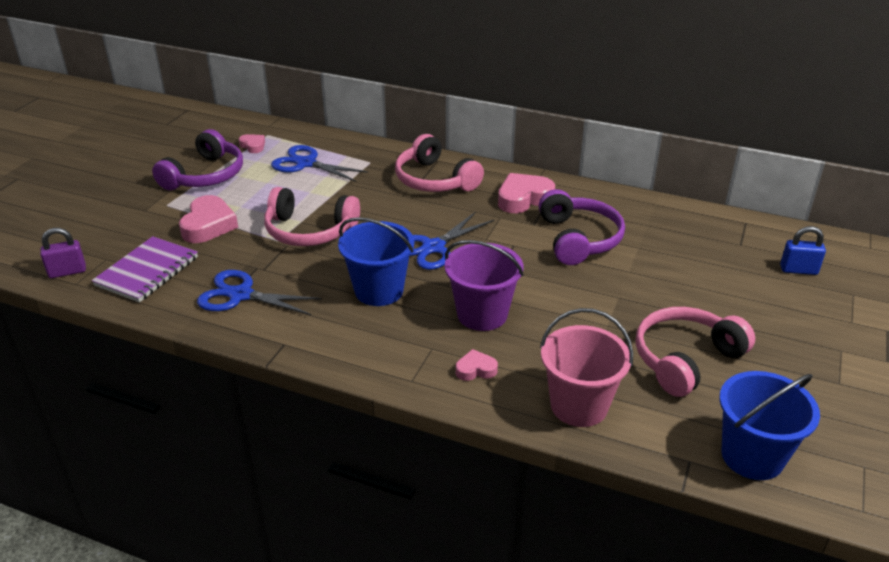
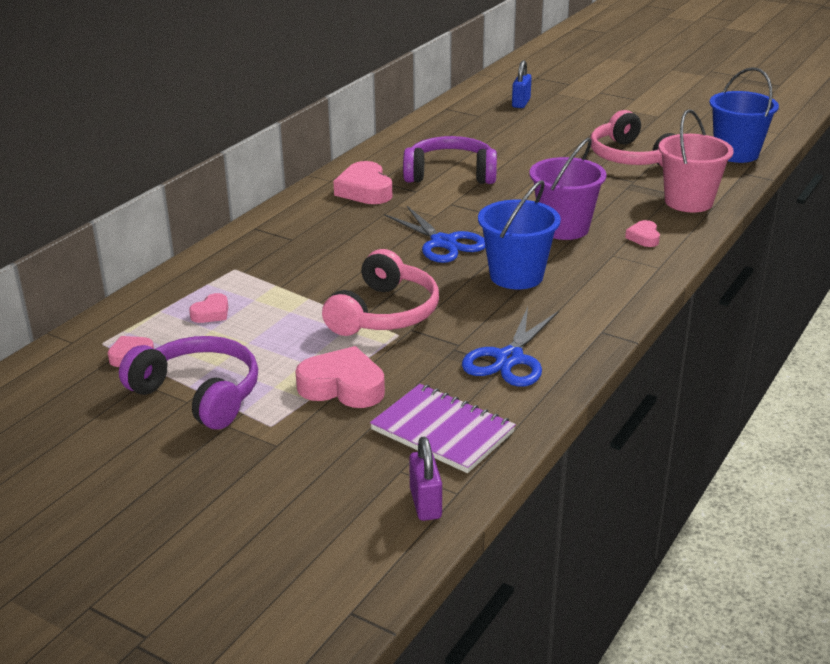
camera: 80 degrees left, 5 degrees down
(306, 163) = (211, 313): blue scissors -> pink heart
(434, 180) = (301, 232): pink headphones -> none

